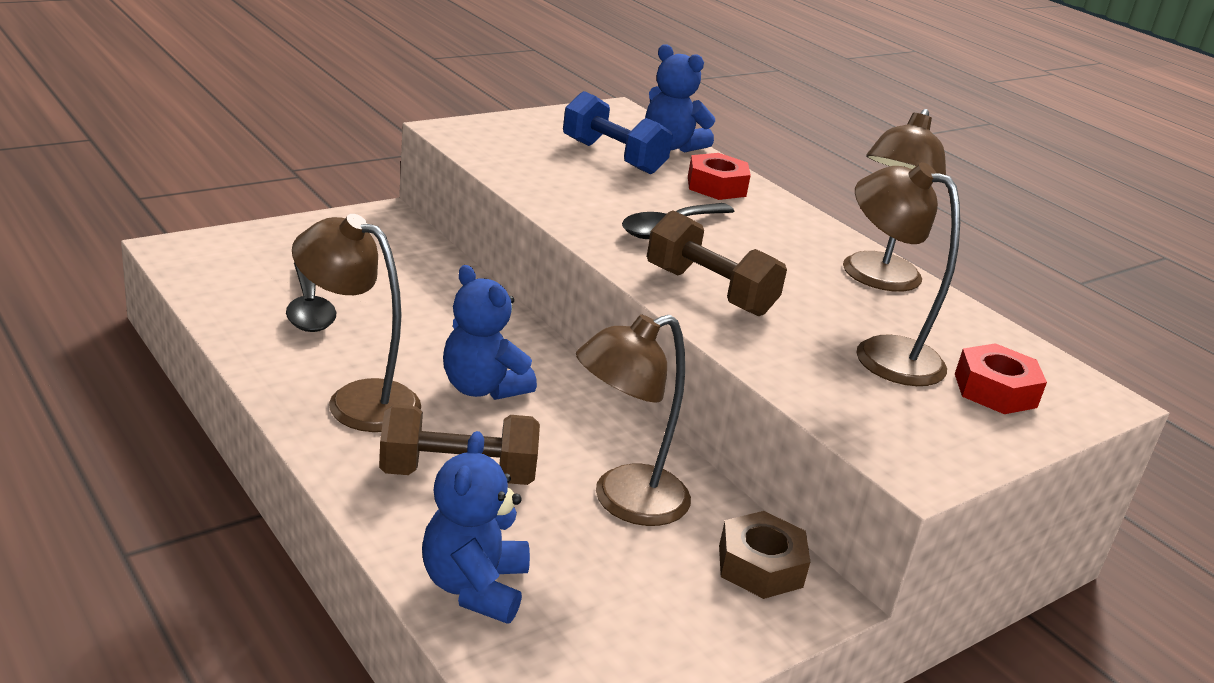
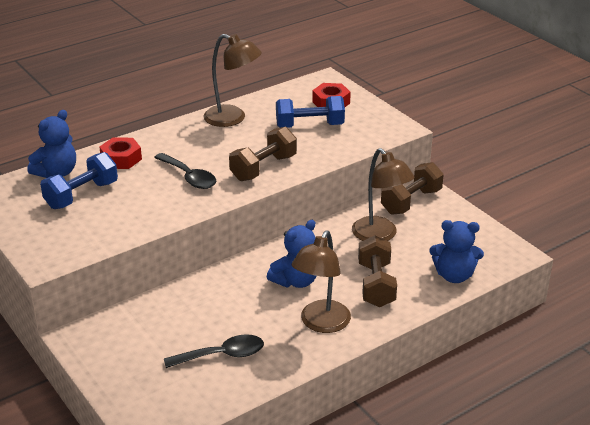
camera: 85 degrees left, 5 degrees up
(760, 566) = (411, 201): brown nut -> brown dumbbell
(882, 354) = (309, 126): brown lamp -> blue dumbbell

